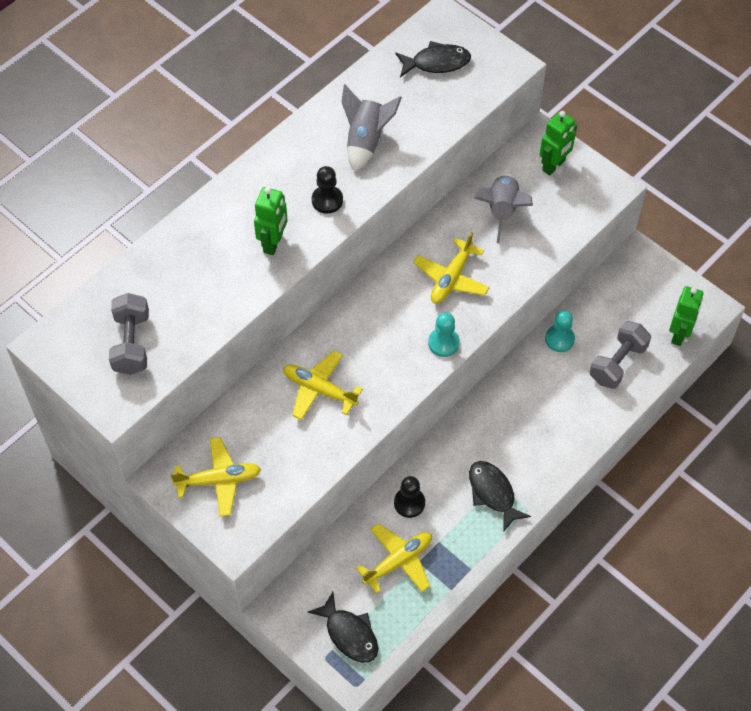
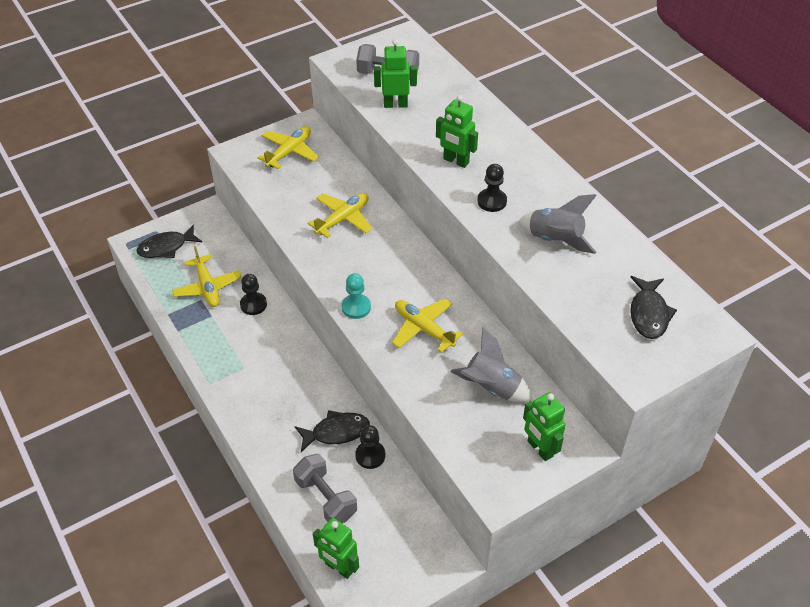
camera: 105 degrees right, 10 degrees down
(189, 322) = (395, 104): none -> green robot
(219, 480) = (289, 152): yellow plane -> yellow plane turned 150 degrees counterclockwise
(493, 493) = (236, 362): black fish -> black fish (336, 432)
(559, 339) = (370, 455): turquoise pawn -> black pawn

